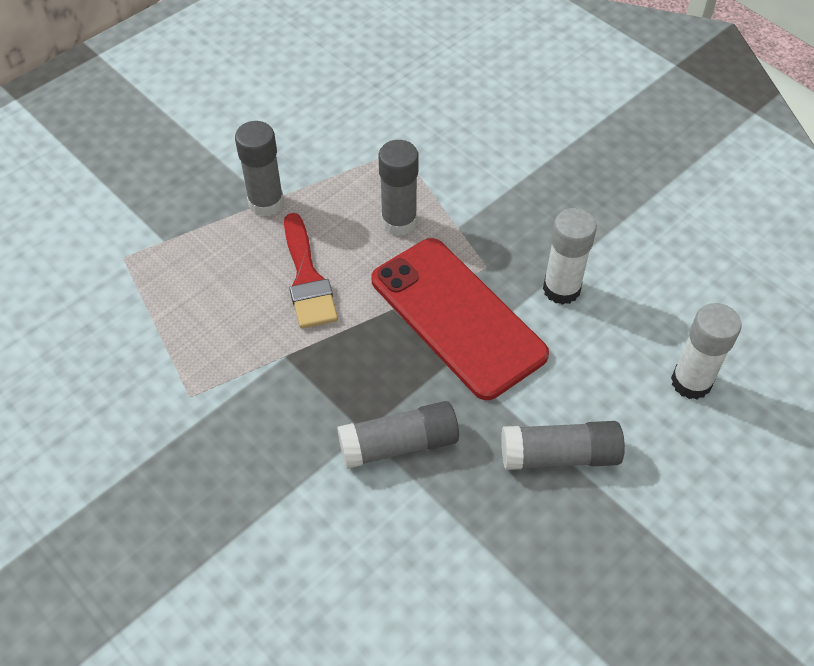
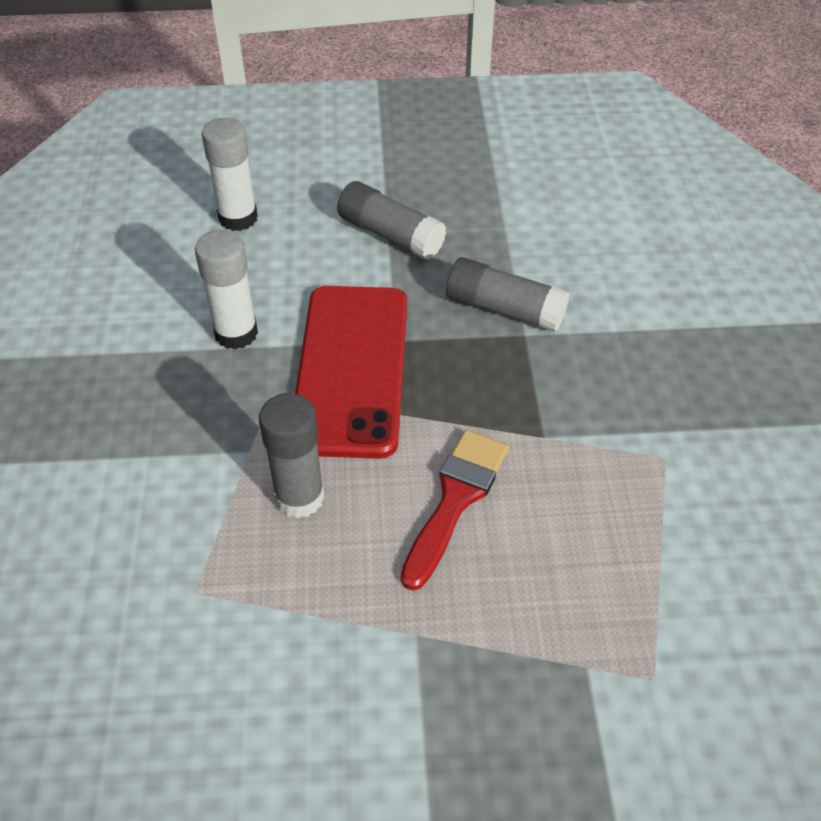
camera: 140 degrees left, 5 degrees down
(266, 203) = (421, 631): grey glue stick -> none

